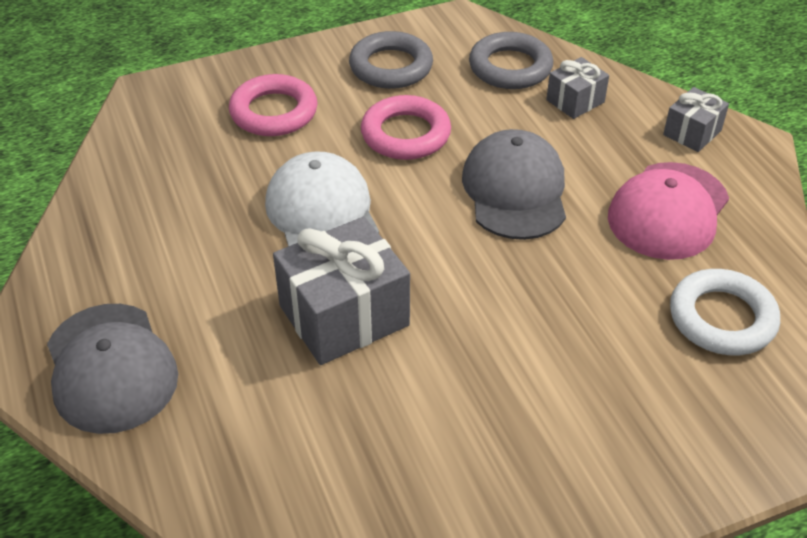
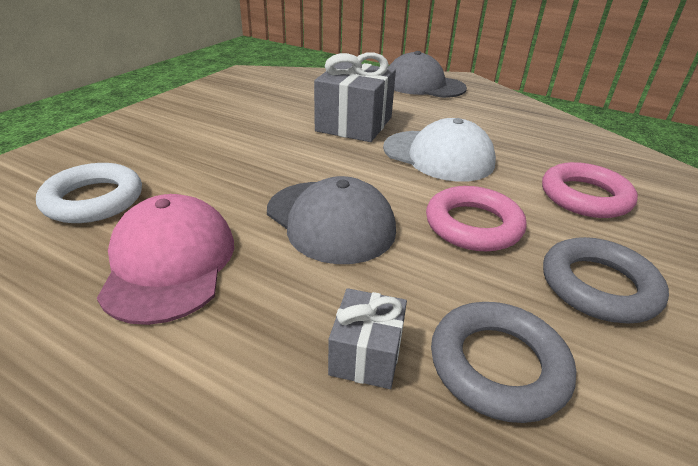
camera: 140 degrees right, 10 degrees down
(692, 133) = (172, 388): grey gift -> none

